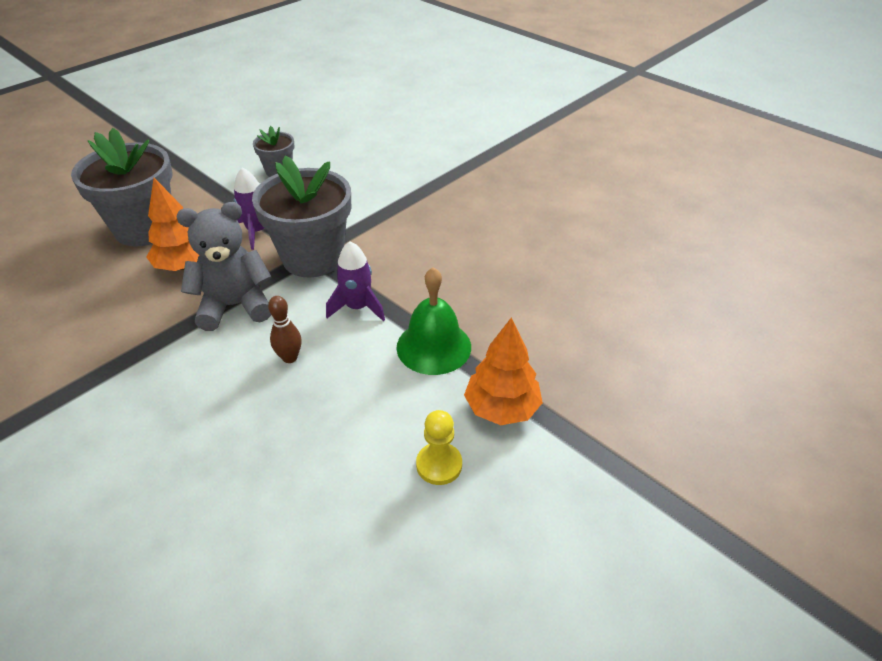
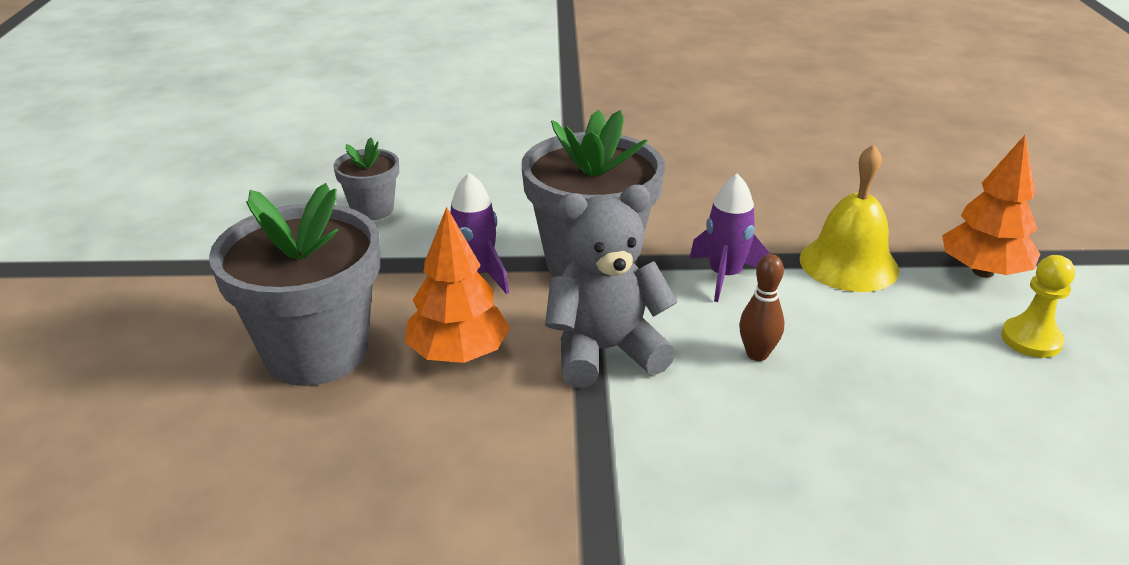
camera: 45 degrees left, 10 degrees down
(235, 306) = (605, 351): grey teddy bear -> grey teddy bear turned 45 degrees clockwise
(433, 346) = (848, 264): green bell -> yellow bell

